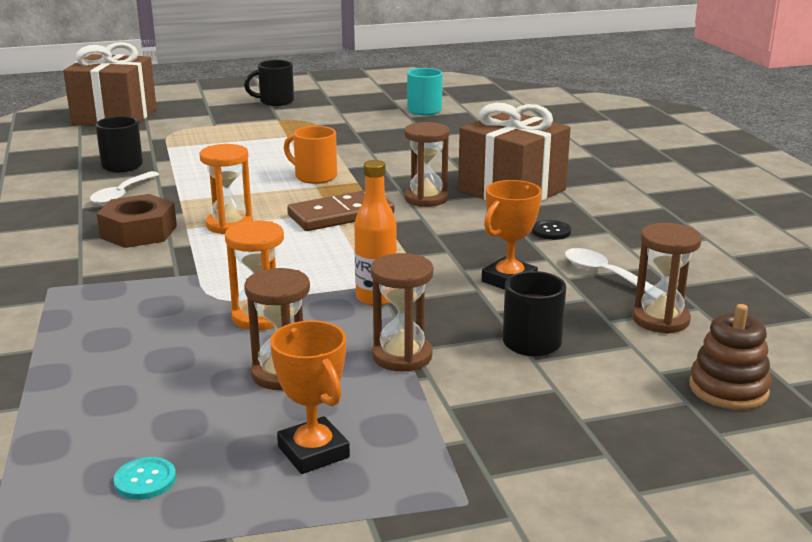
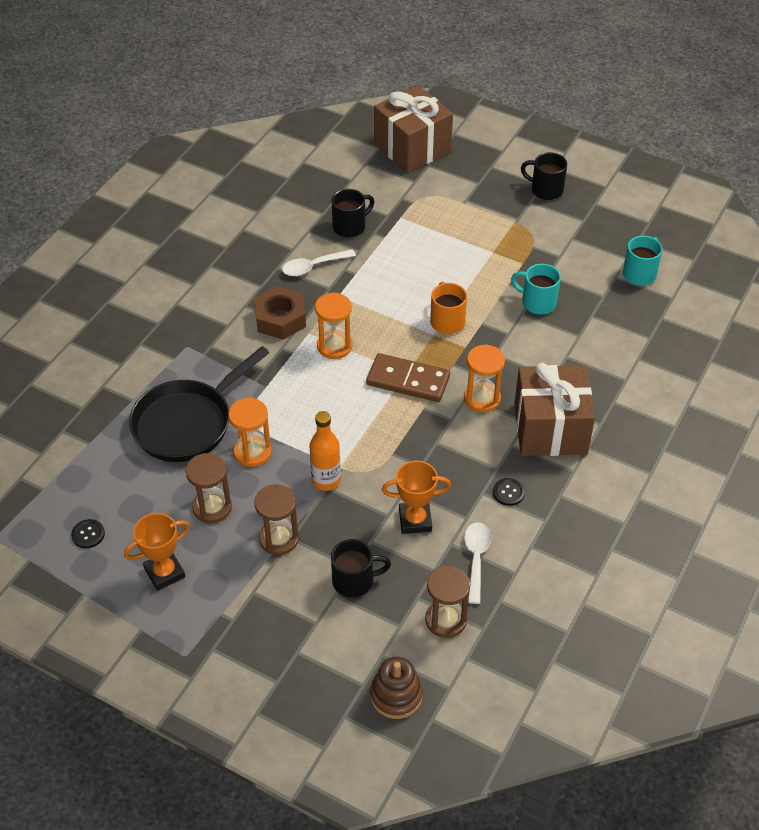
camera: 45 degrees right, 25 degrees up
(141, 333) = (187, 423): none -> black pan
(145, 480) = (88, 534): turquoise button -> black button
(313, 452) = (164, 572): orange trophy -> orange trophy turned 45 degrees clockwise
(373, 144) = (537, 302): none -> turquoise mug
(426, 199) = (482, 398): brown hourglass -> orange hourglass

